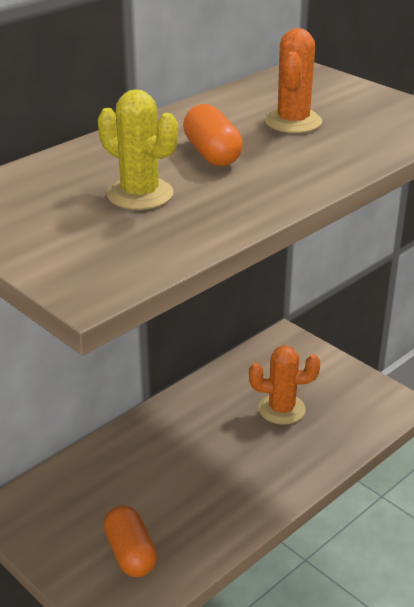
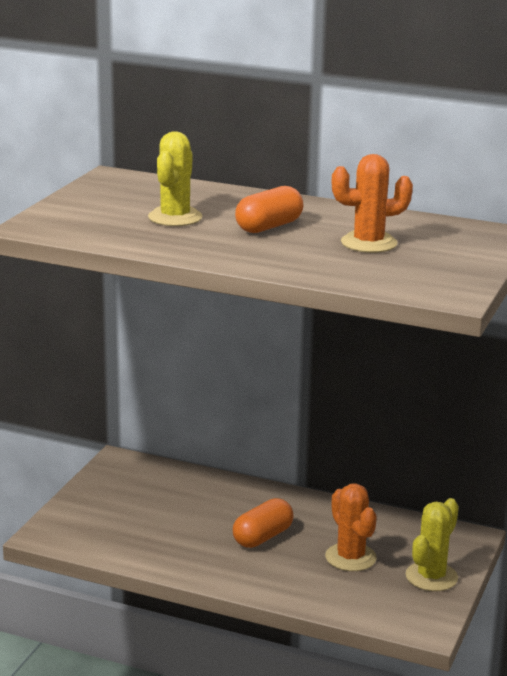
camera: 65 degrees right, 10 degrees down
(130, 553) = (111, 524): orange capsule -> orange capsule (262, 537)
(332, 376) = (431, 577): none -> yellow cactus

